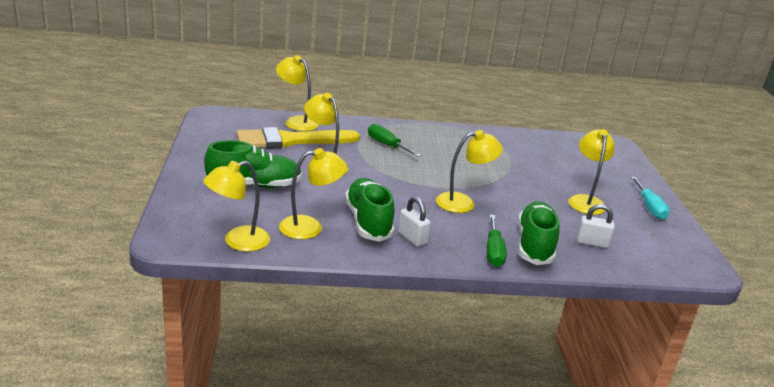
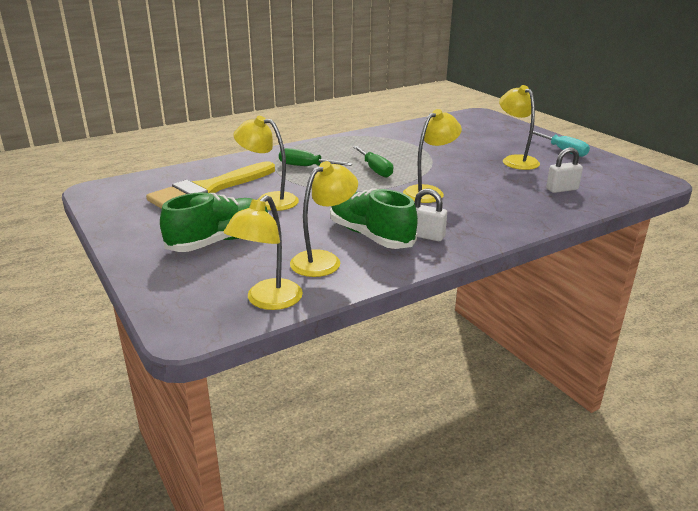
camera: 25 degrees left, 0 degrees up
(296, 121) = (195, 171): yellow lamp -> none
(493, 251) = (503, 222): green screwdriver -> green screwdriver (375, 170)
(535, 245) = (526, 206): green shoe -> none

